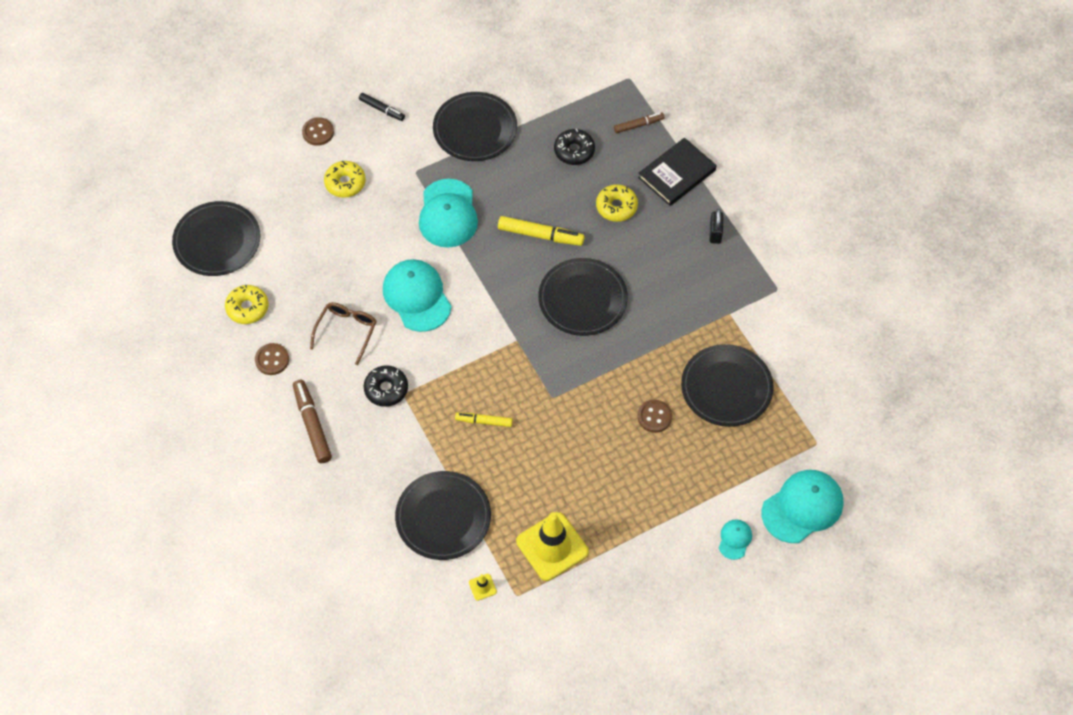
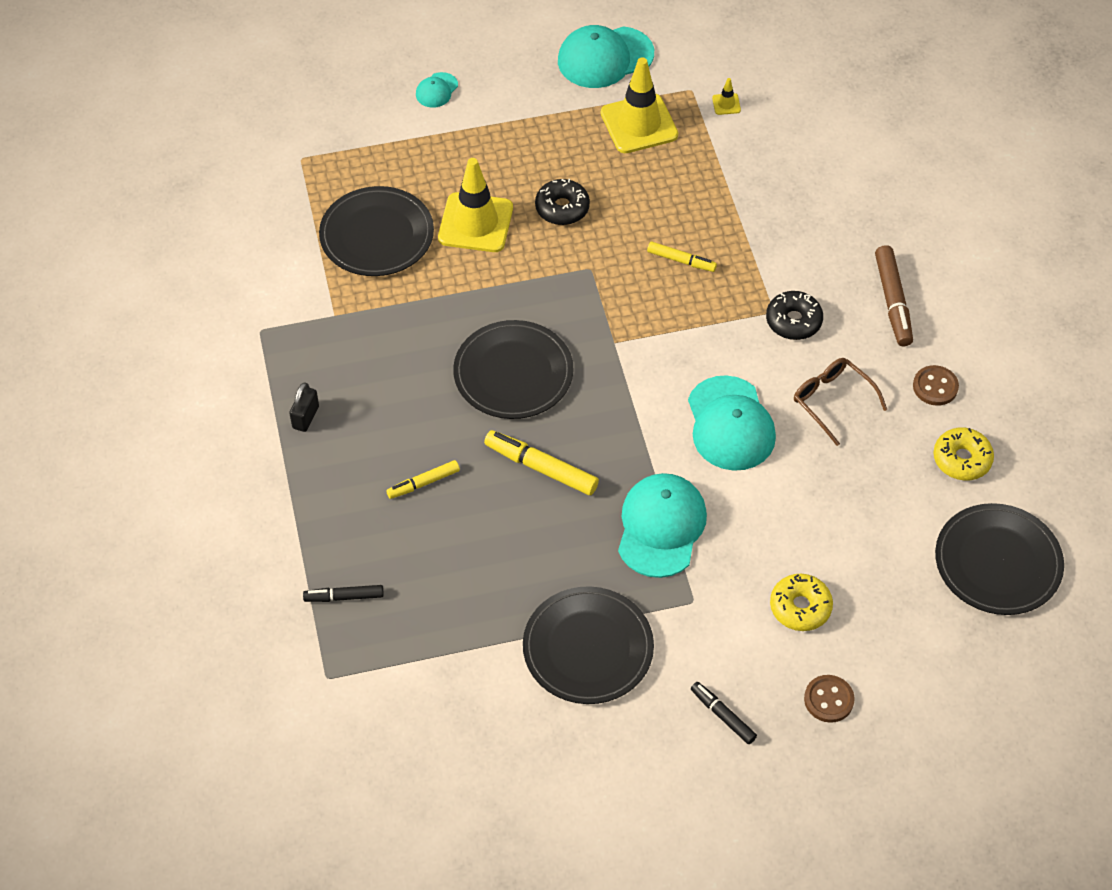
camera: 165 degrees left, 5 degrees down
(346, 331) = (832, 401): brown glasses -> brown glasses turned 105 degrees clockwise
(443, 517) = (754, 175): black plate -> none
(574, 151) = (453, 579): black donut -> black donut (562, 208)
(616, 207) = (423, 483): yellow donut -> yellow marker
(638, 125) = (344, 597): brown marker -> black marker
(654, 417) = (475, 223): brown button -> yellow traffic cone
(676, 174) = (321, 511): black book -> none
(802, 507) = (349, 103): turquoise cap -> turquoise cap (605, 58)

